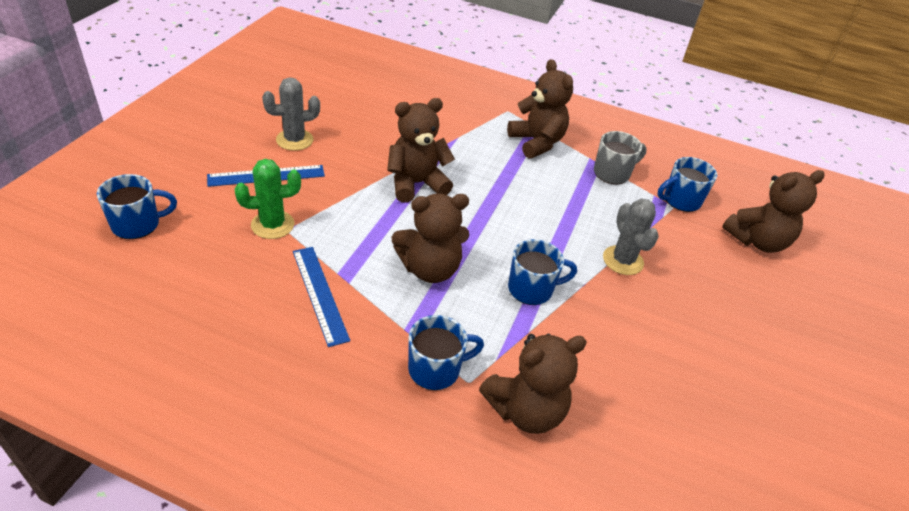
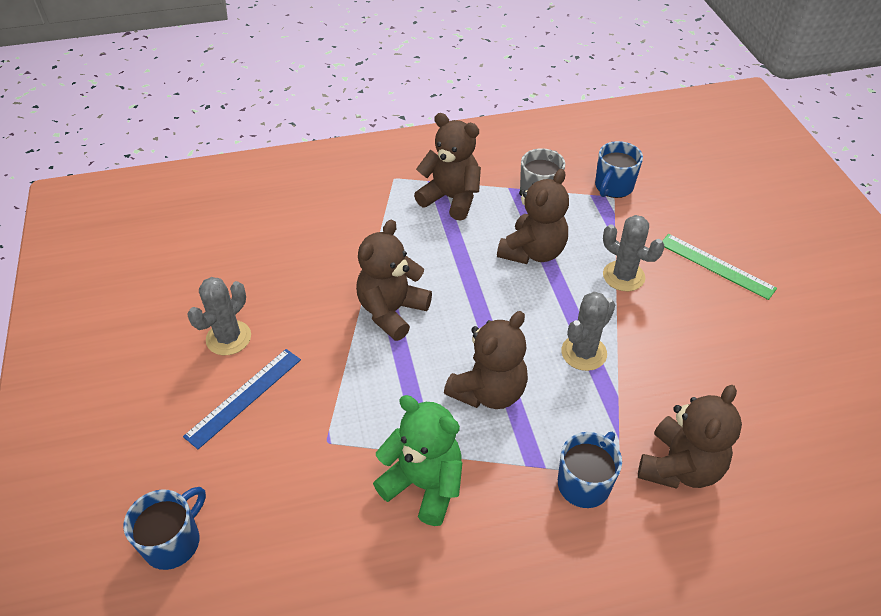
camera: 30 degrees left, 5 degrees up
(272, 225) = (307, 446): green cactus -> none
(320, 294) = (424, 484): blue ruler -> green teddy bear
(532, 289) = (584, 353): blue mug -> grey cactus
(717, 299) = (716, 266): none -> green ruler
(757, 241) = (697, 191): brown teddy bear -> brown teddy bear (533, 252)

